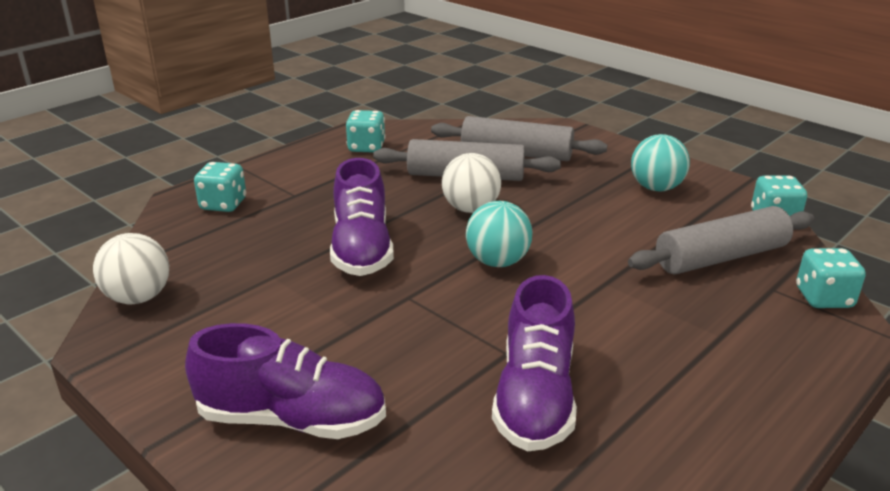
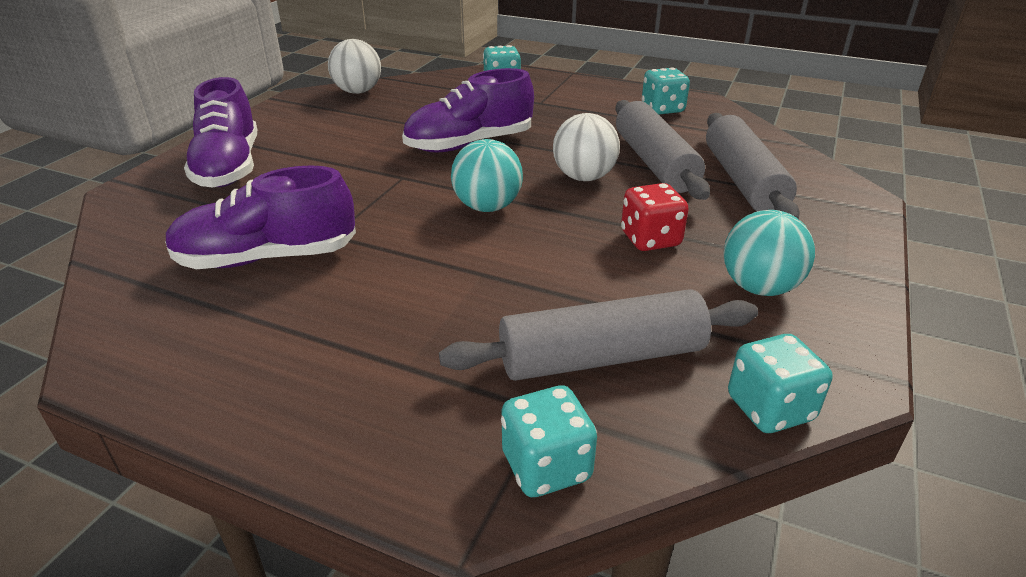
camera: 70 degrees right, 5 degrees up
(583, 206) = (650, 239): none -> red dice
(721, 257) = (601, 357): grey rolling pin -> grey rolling pin turned 60 degrees counterclockwise

